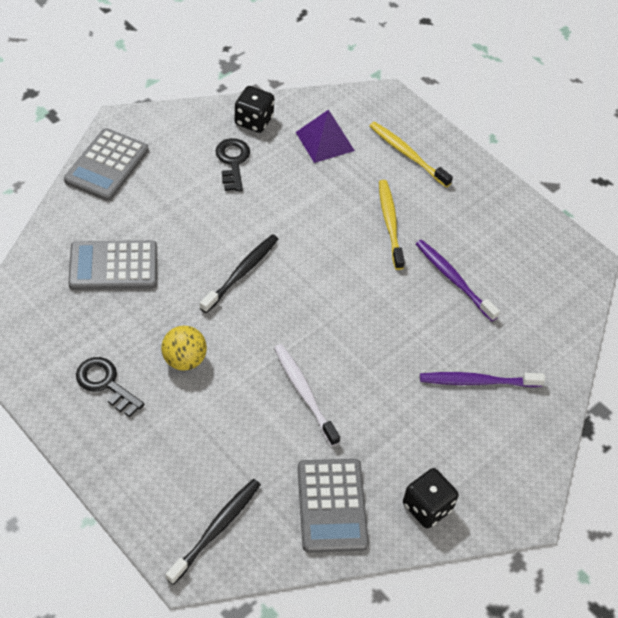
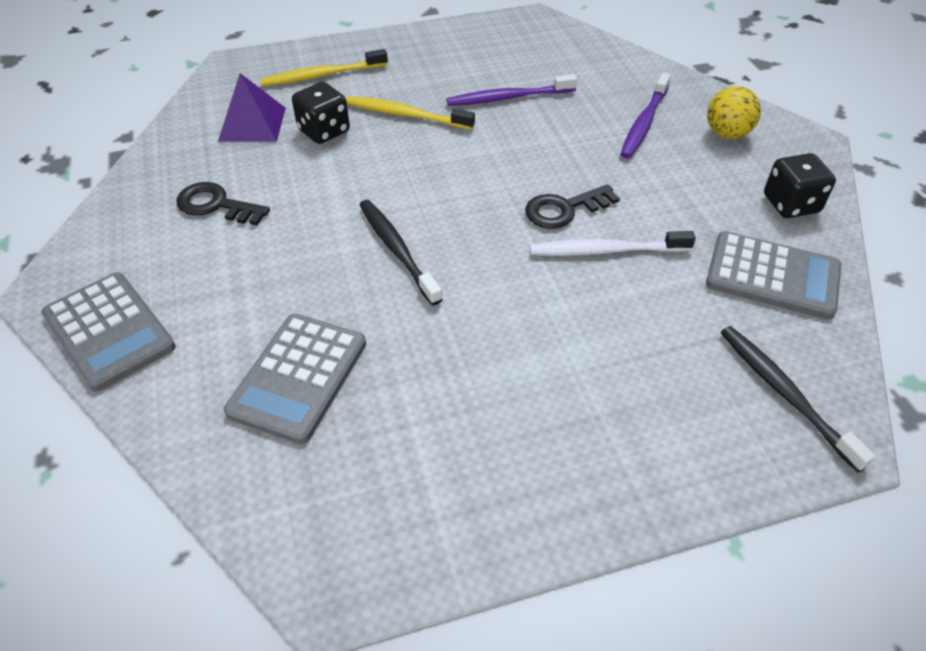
camera: 60 degrees left, 5 degrees down
(105, 384) = (503, 449): black key -> black key (564, 209)
(184, 360) = (504, 346): yellow ball -> yellow ball (727, 134)
(253, 121) = (168, 168): black dice -> black dice (324, 131)

